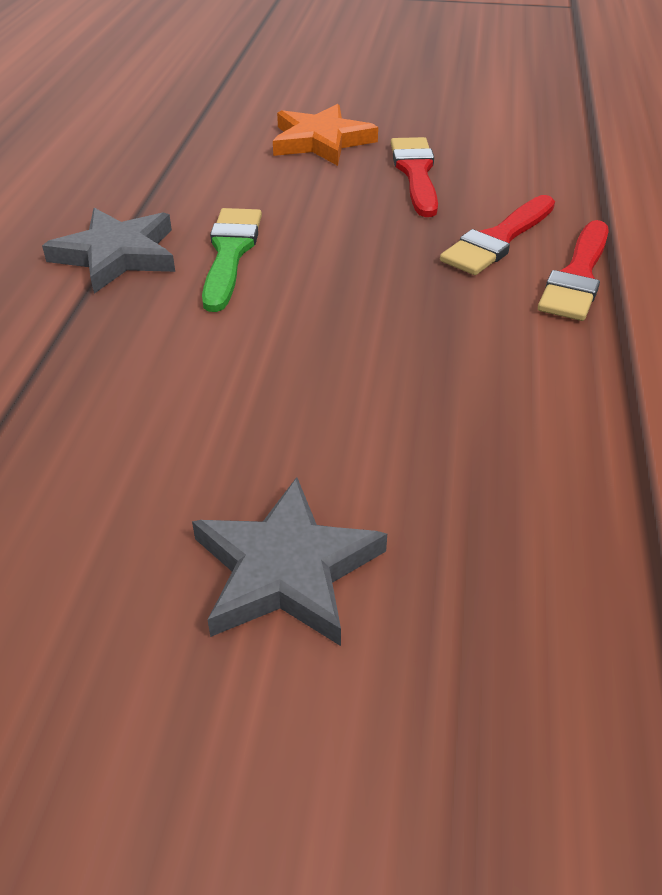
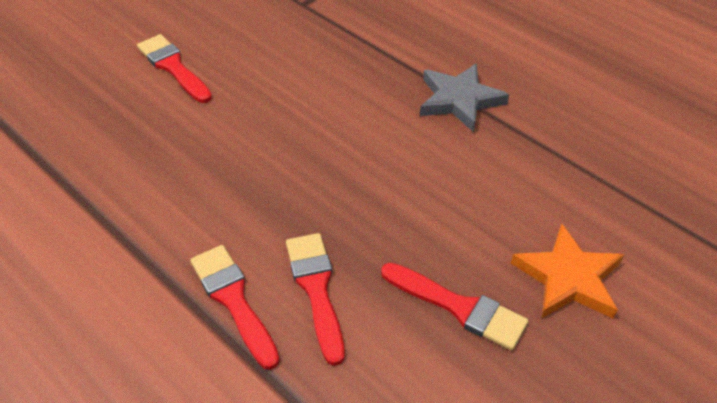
camera: 125 degrees right, 5 degrees up
(230, 253) = (420, 145): green brush -> none
(286, 569) = (173, 67): grey star -> red brush

